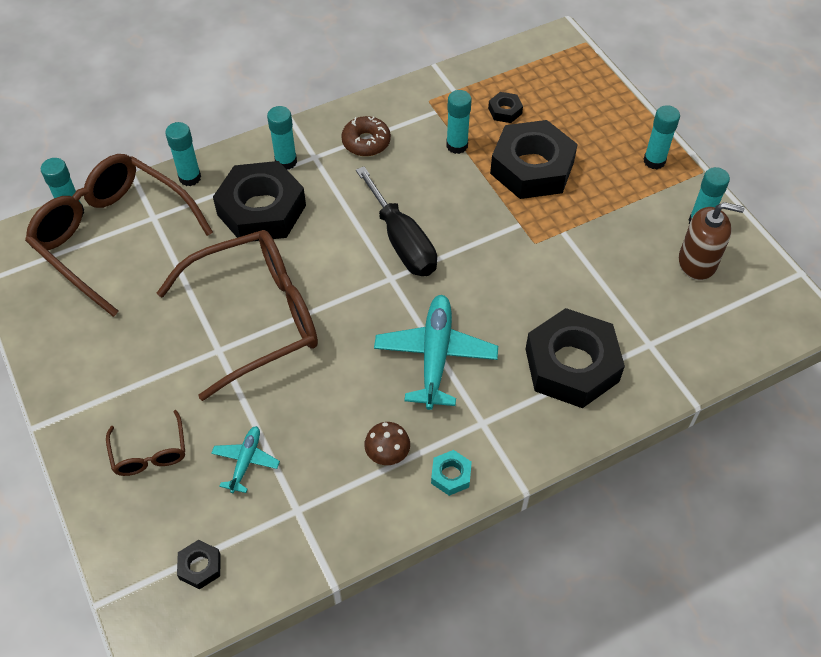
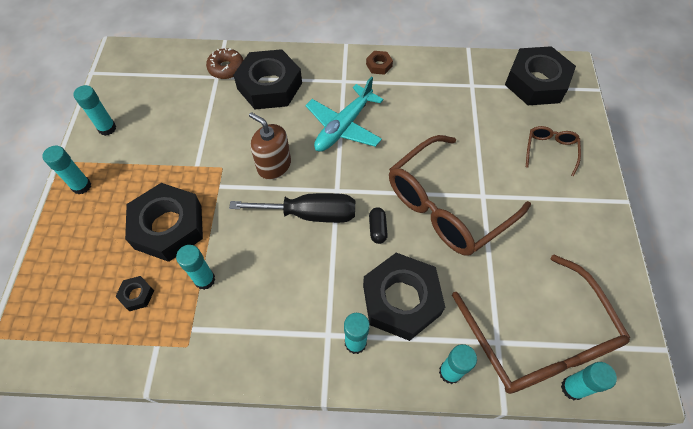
camera: 150 degrees left, 5 degrees up
(200, 566) = (536, 82): black nut -> black nut, size x2.40
(246, 461) = (491, 120): turquoise plane -> none
(257, 317) = (446, 206): brown glasses -> brown glasses turned 45 degrees counterclockwise
(321, 260) = (377, 229): none -> black capsule
(366, 142) = (274, 326): brown donut -> brown donut (226, 68)
(387, 455) = (407, 88): brown mushroom -> none
(402, 241) = (310, 214): black screwdriver -> black screwdriver turned 90 degrees clockwise
(451, 475) = (379, 65): turquoise nut -> brown nut
(697, 262) = (138, 106): brown soap dispenser -> brown soap dispenser (274, 165)

